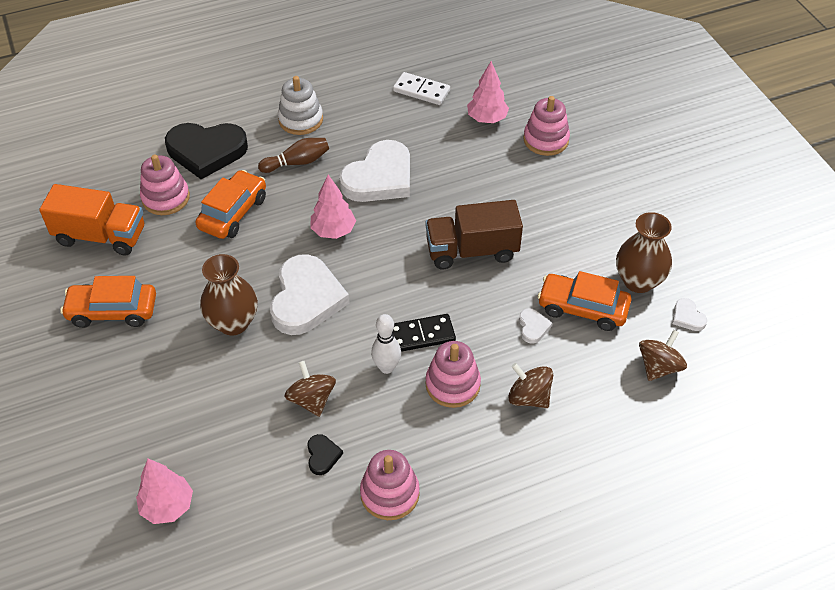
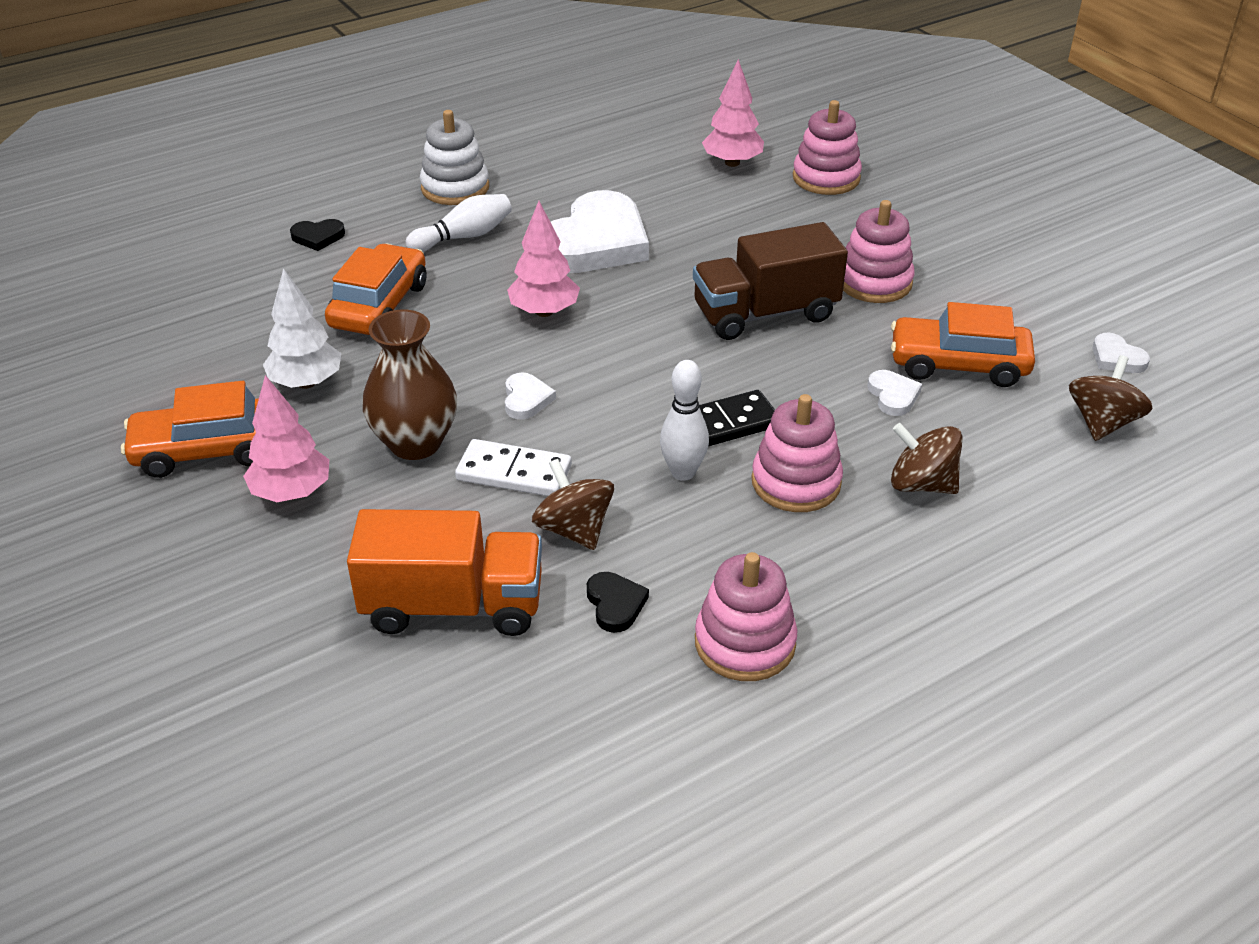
camera: 10 degrees left, 10 degrees down
(101, 236) = (168, 356): orange truck -> orange truck (453, 605)
(166, 198) = (266, 298): pink stacking toy -> pink stacking toy (874, 282)
(168, 506) = (365, 713): pink tree -> pink tree (292, 492)
(178, 268) = (306, 383): none -> white tree
(206, 151) = (318, 237): black heart -> black heart, size x0.42
(297, 162) = (464, 237): brown bowling pin -> white bowling pin
(306, 299) = (526, 399): white heart -> white heart, size x0.42
(421, 91) = (626, 140): white domino -> white domino (514, 472)
(638, 281) = (1026, 323): brown vase -> none

